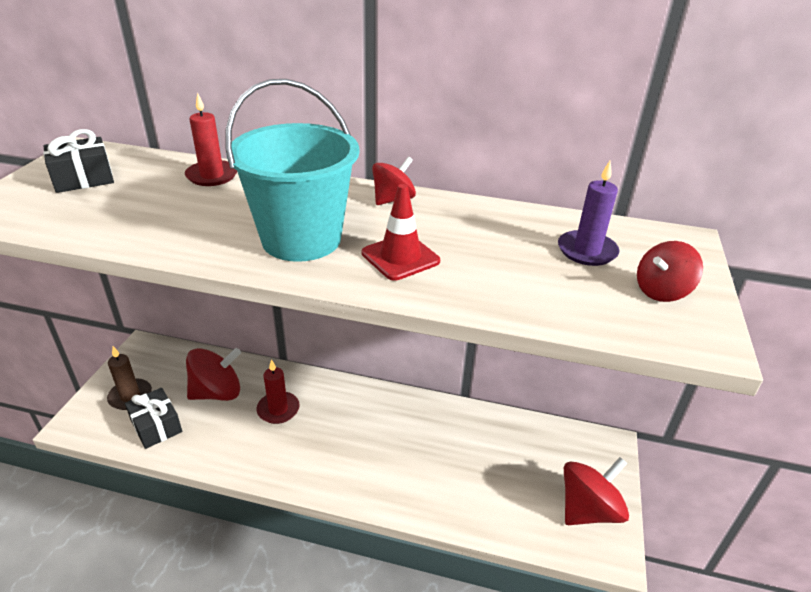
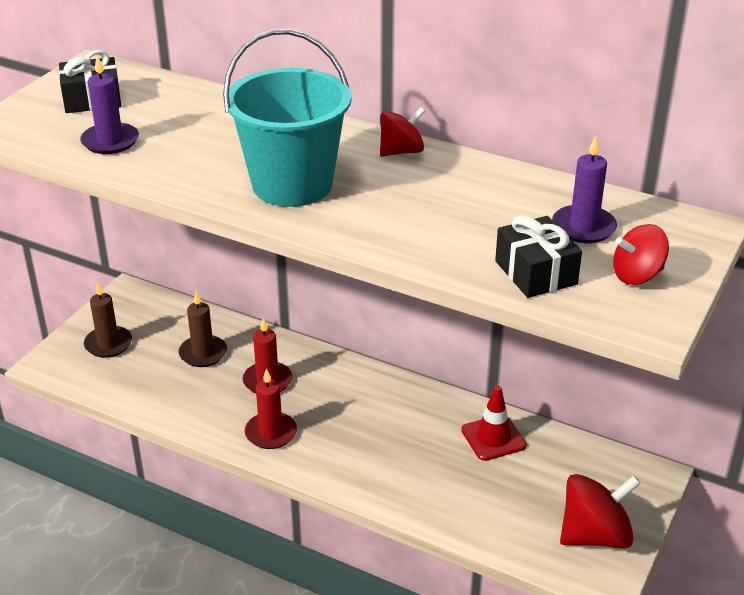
camera: 15 degrees right, 0 degrees up
(105, 215) = (110, 141): none -> purple candle
(156, 426) = (132, 378): black gift -> black gift (535, 273)
(212, 176) = (219, 107): red candle -> red candle (271, 433)
(217, 392) = (203, 353): red spinning top -> brown candle
(400, 257) = (384, 213): red traffic cone -> red traffic cone (493, 438)

